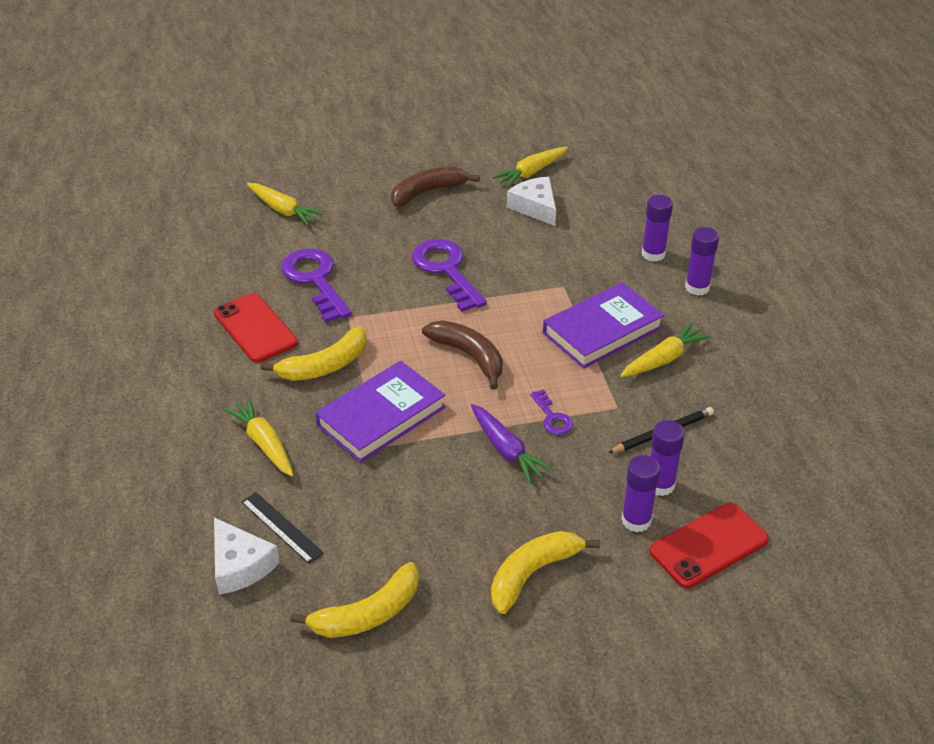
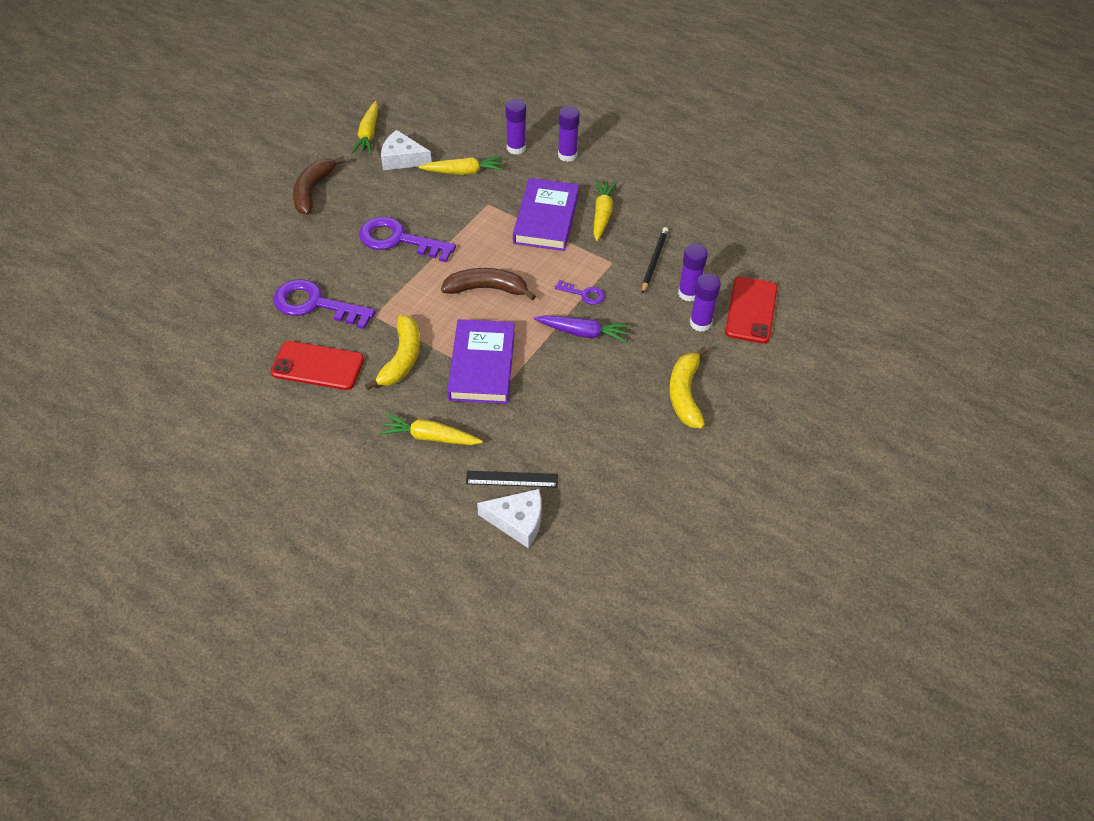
camera: 45 degrees left, 10 degrees up
(283, 210) = (220, 267): yellow carrot -> yellow carrot (463, 172)
(367, 614) = (627, 488): yellow banana -> none

